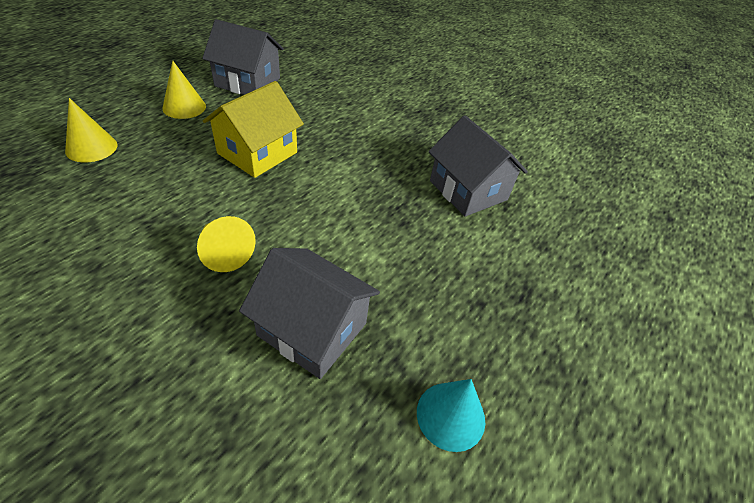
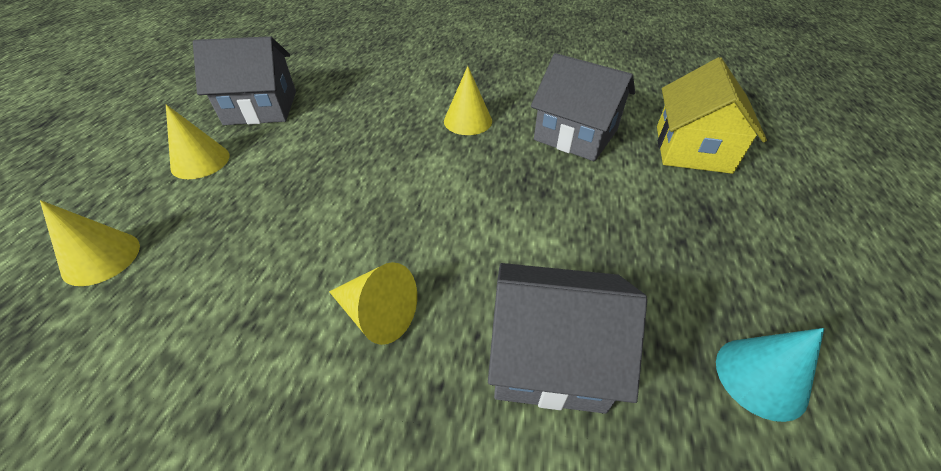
camera: 20 degrees left, 0 degrees up
(257, 153) = (330, 180): yellow house -> yellow house (692, 149)
(390, 147) = (468, 121): none -> yellow cone

